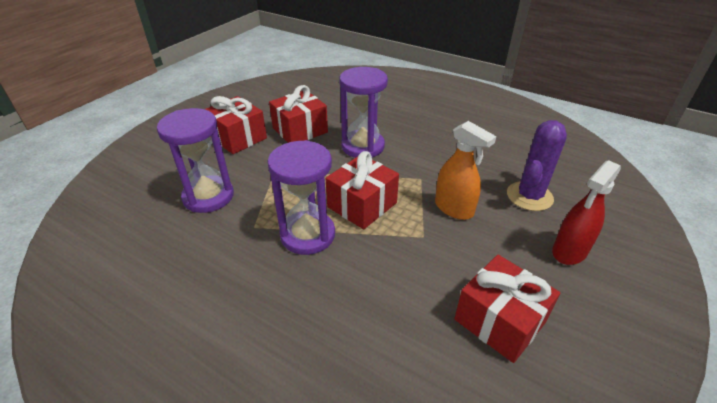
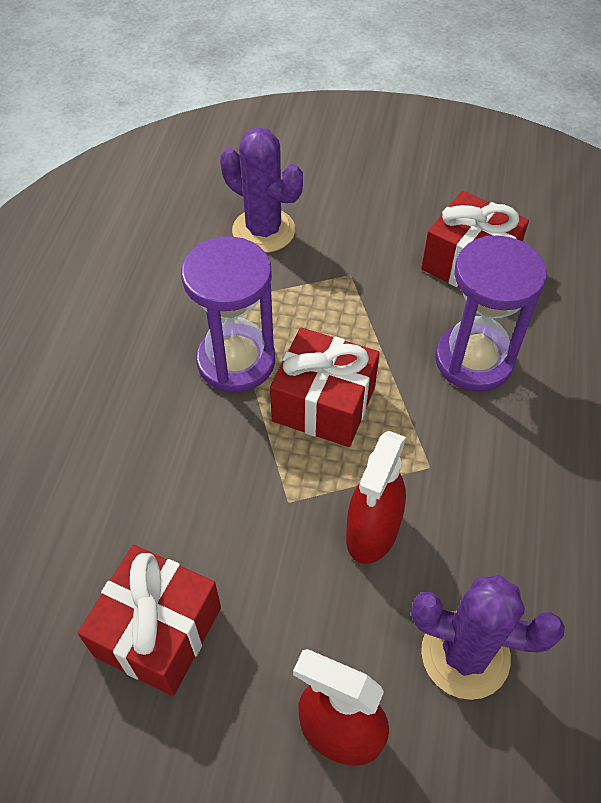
camera: 70 degrees right, 15 degrees up
(208, 196) = (263, 231): purple hourglass -> purple cactus
(238, 138) = (405, 202): red gift -> none
(454, 209) = (372, 532): orange spray bottle -> red spray bottle

